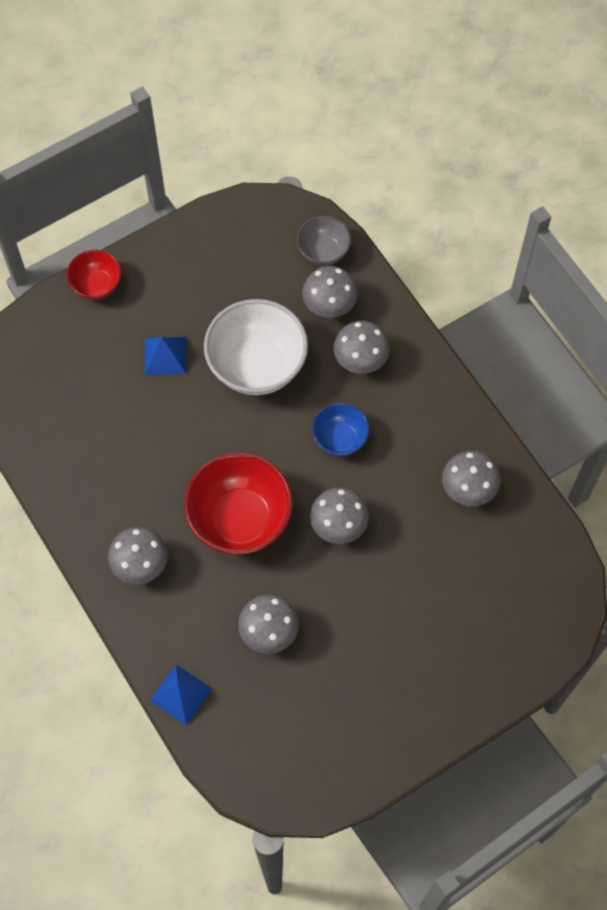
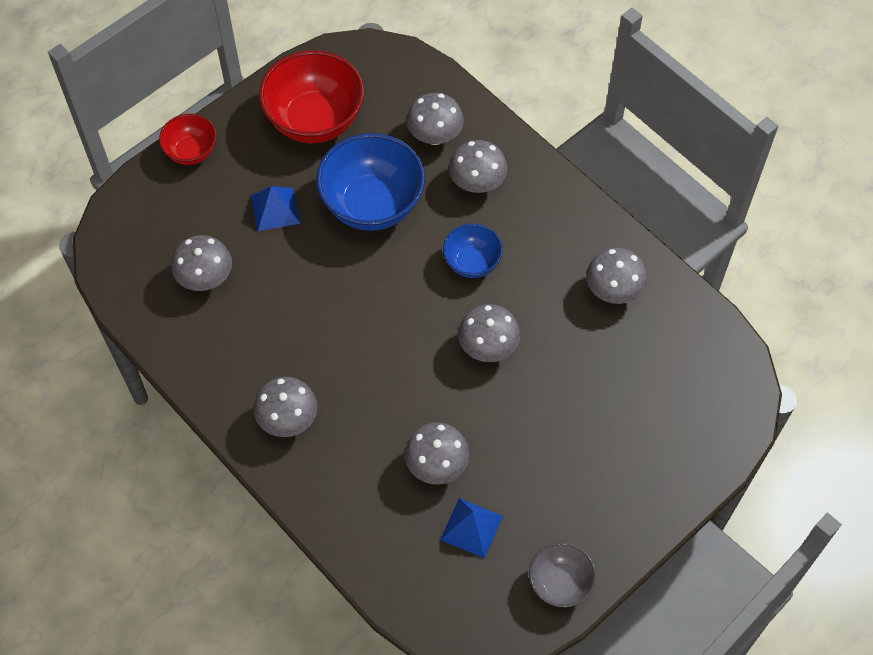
camera: 10 degrees left, 5 degrees down
(88, 414) = (205, 278): none -> grey mushroom
(181, 694) = (356, 544): blue pyramid -> blue pyramid (471, 527)
(240, 519) = (384, 358): red bowl -> red bowl (315, 120)
(257, 366) = (372, 205): white bowl -> blue bowl
(323, 252) = (418, 86): grey bowl -> grey bowl (560, 583)

